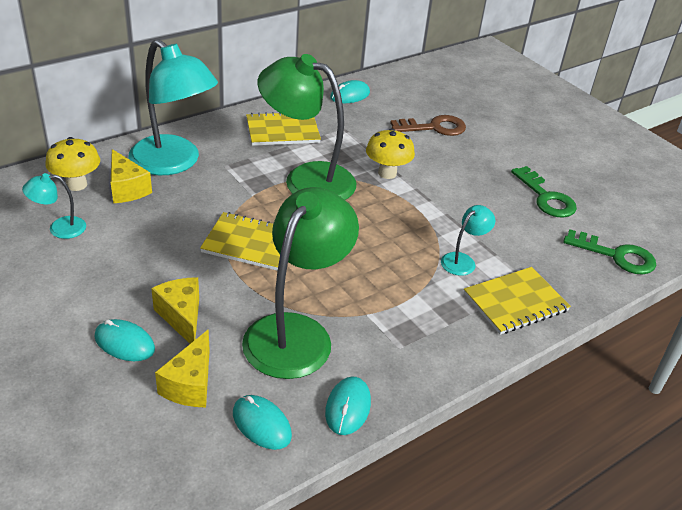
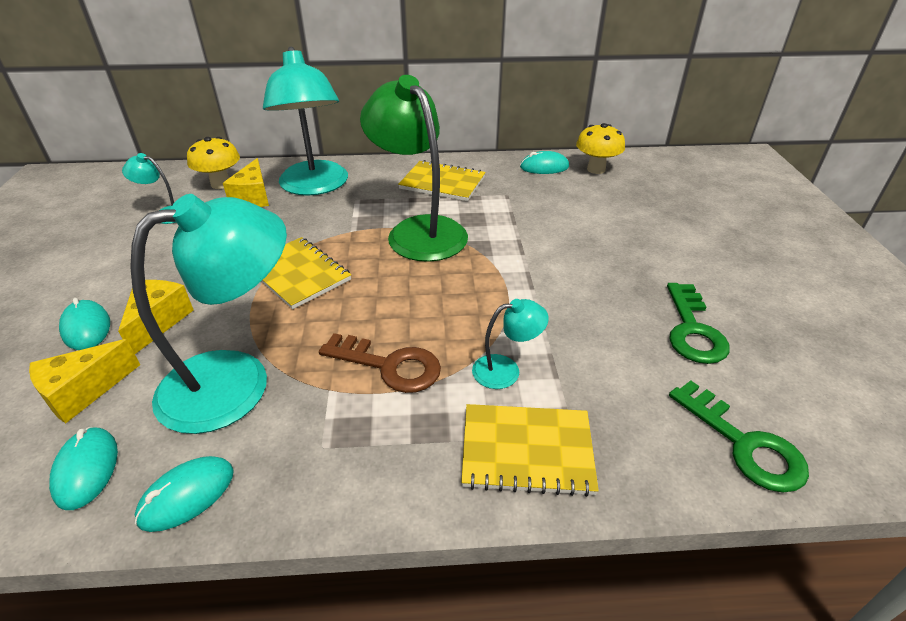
camera: 35 degrees right, 0 degrees up
(296, 332) = (237, 380): green lamp -> turquoise lamp
(387, 173) = (510, 247): yellow mushroom -> yellow mushroom (596, 169)
(433, 127) = (610, 216): brown key -> brown key (389, 365)

